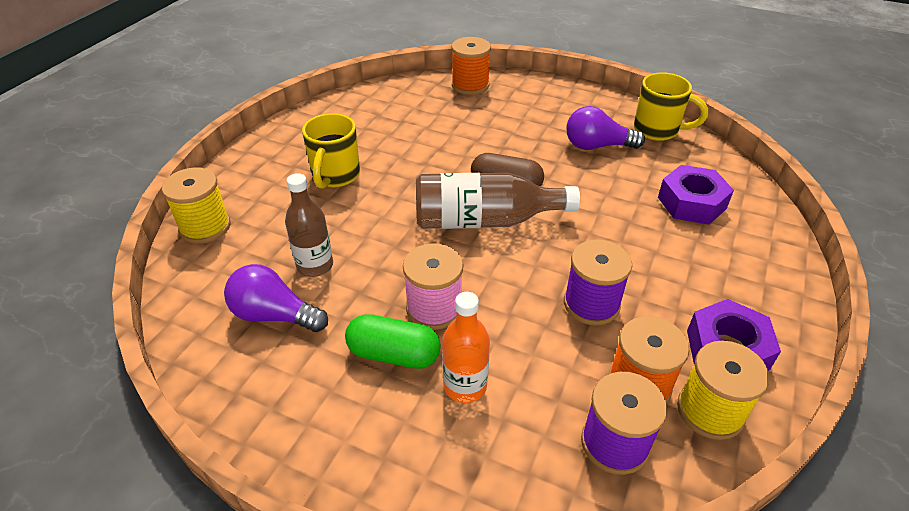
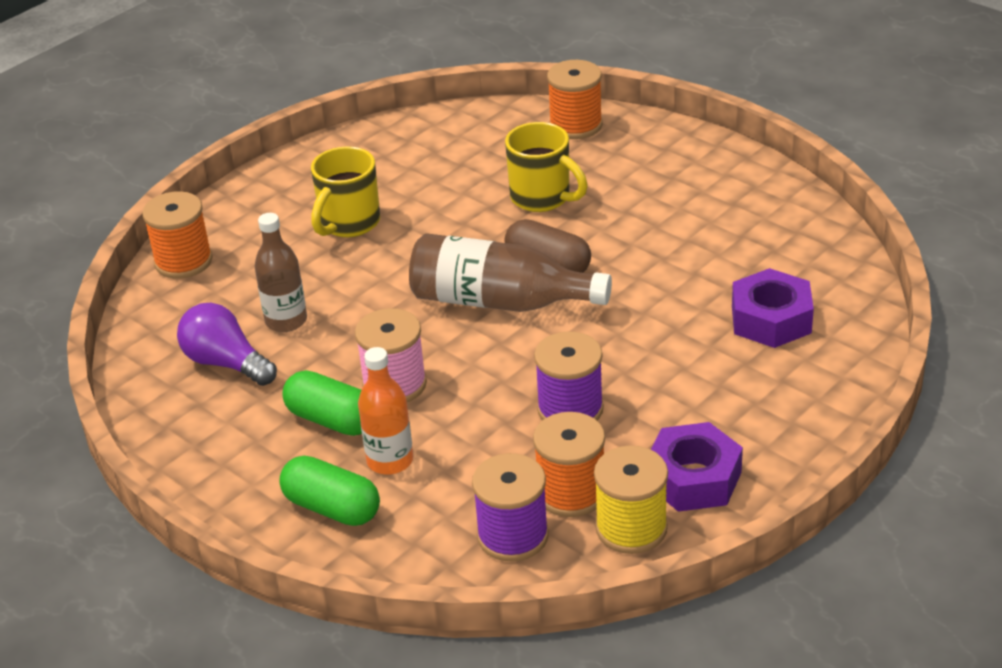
camera: 20 degrees right, 5 degrees down
(205, 227) = (183, 261): yellow spool -> orange spool
(433, 450) = (332, 508): none -> green capsule
(597, 146) = (696, 231): purple light bulb -> none
(658, 130) = (795, 221): yellow mug -> yellow mug (542, 198)

